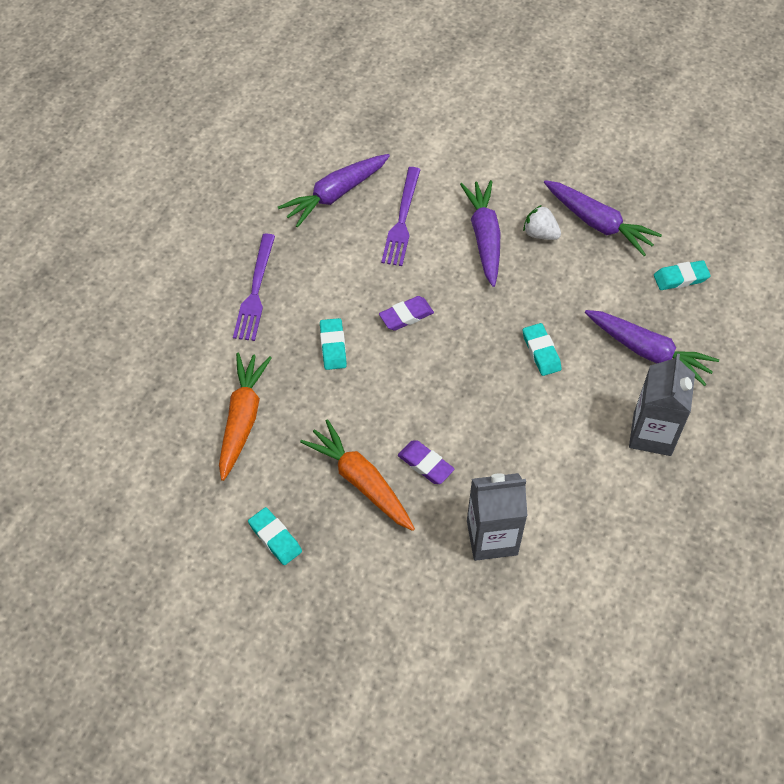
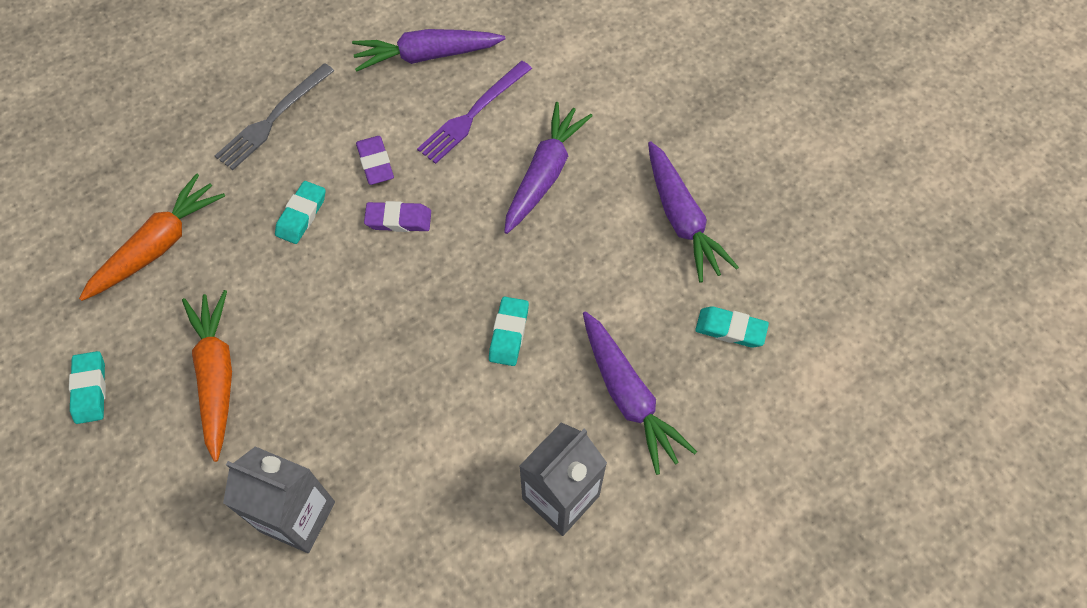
camera: 30 degrees right, 5 degrees up
(255, 291) = (273, 119): purple fork -> grey fork
(425, 464) = (293, 394): purple eraser -> purple eraser (375, 163)
(540, 234) = (608, 199): white strawberry -> none

